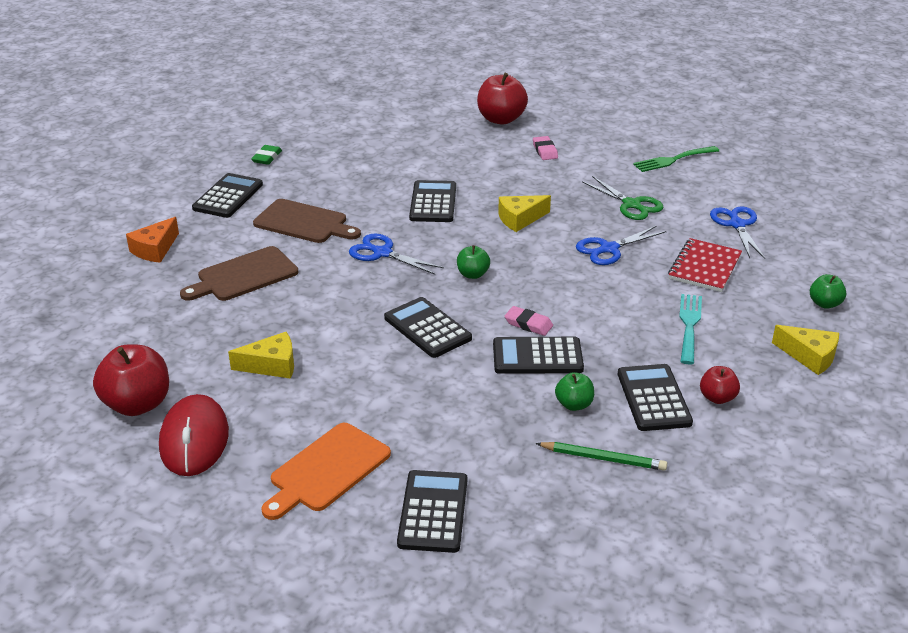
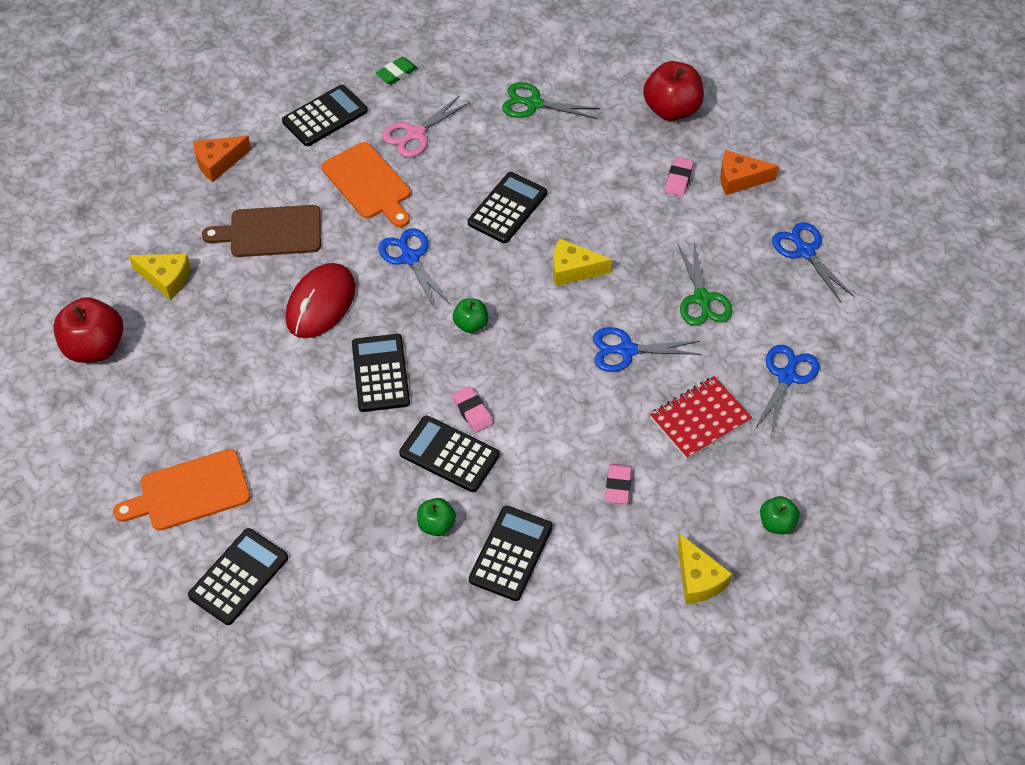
camera: 30 degrees right, 20 degrees up
(194, 440) = (113, 408): red mouse -> red mouse (320, 303)
(272, 365) = (223, 354): yellow cheese -> yellow cheese (166, 279)
(304, 223) = (368, 184): brown cutting board -> orange cutting board
(316, 185) = (415, 134): none -> pink scissors
(395, 144) = (534, 104): none -> green scissors
(587, 138) = (739, 179): none -> orange cheese
(603, 458) = (413, 595): green pencil -> none
(673, 160) = (805, 251): green fork -> blue scissors
(689, 326) = (618, 486): turquoise fork -> pink eraser
(717, 398) = (568, 582): red apple -> none

